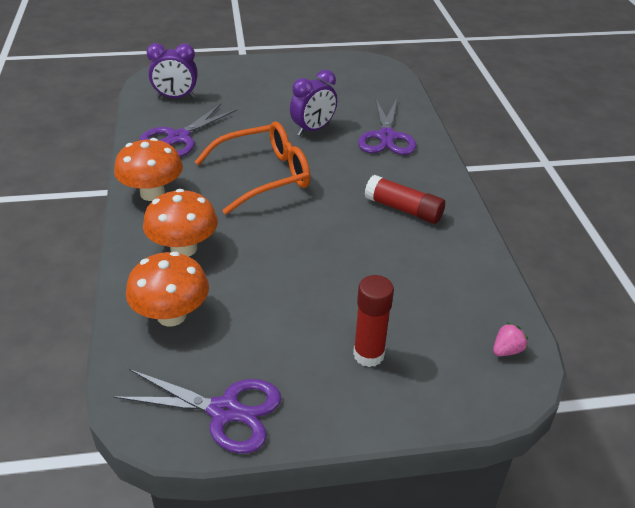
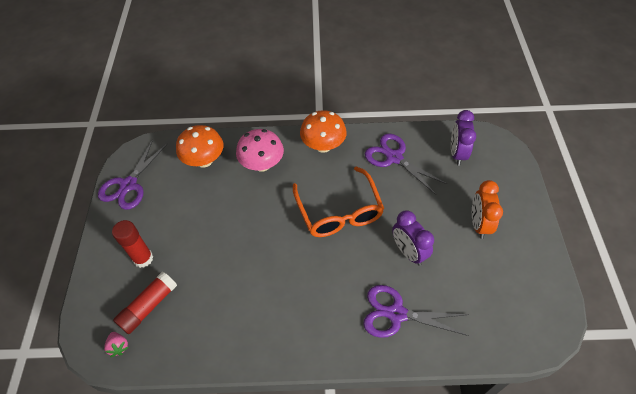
camera: 100 degrees right, 15 degrees up
(183, 248) = (262, 164): orange mushroom -> pink mushroom
(272, 90) = (478, 224): none -> orange clock
(403, 209) = (284, 308): red glue stick -> red glue stick (148, 306)

